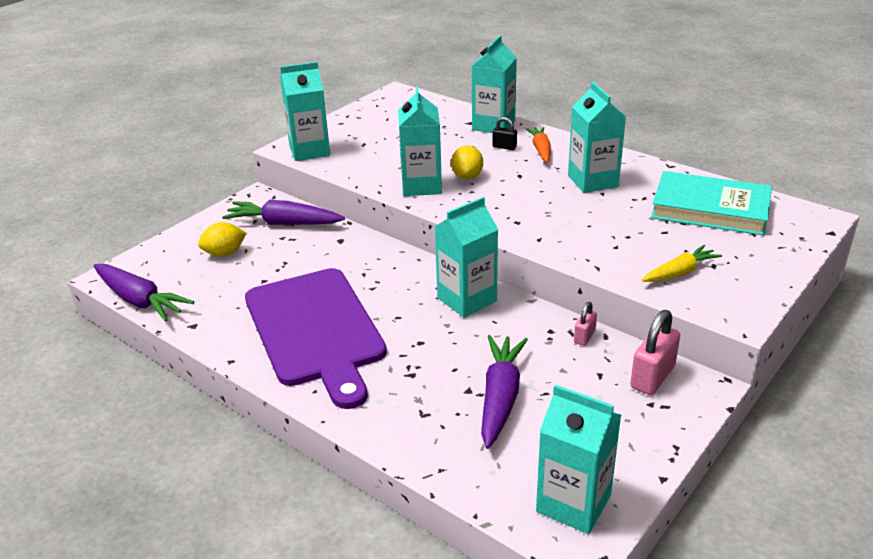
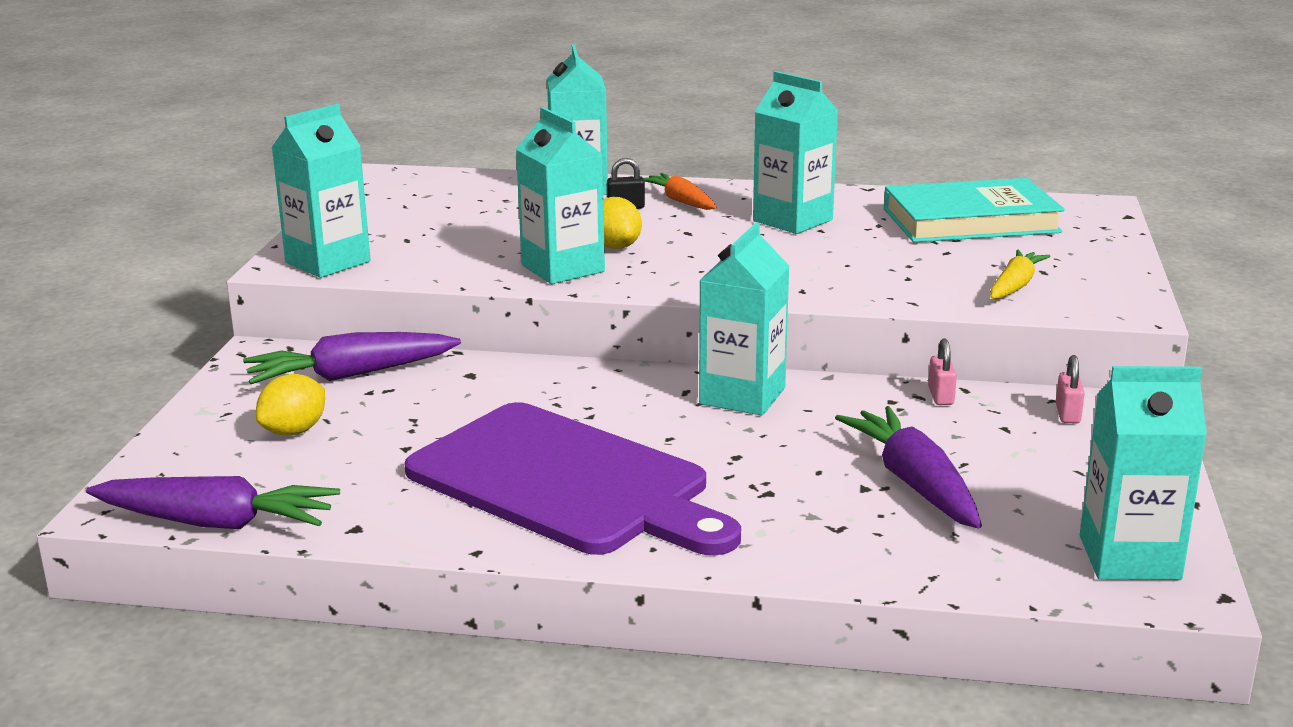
camera: 30 degrees left, 10 degrees down
(652, 377) = (1067, 414): pink padlock -> pink padlock, size x0.55

